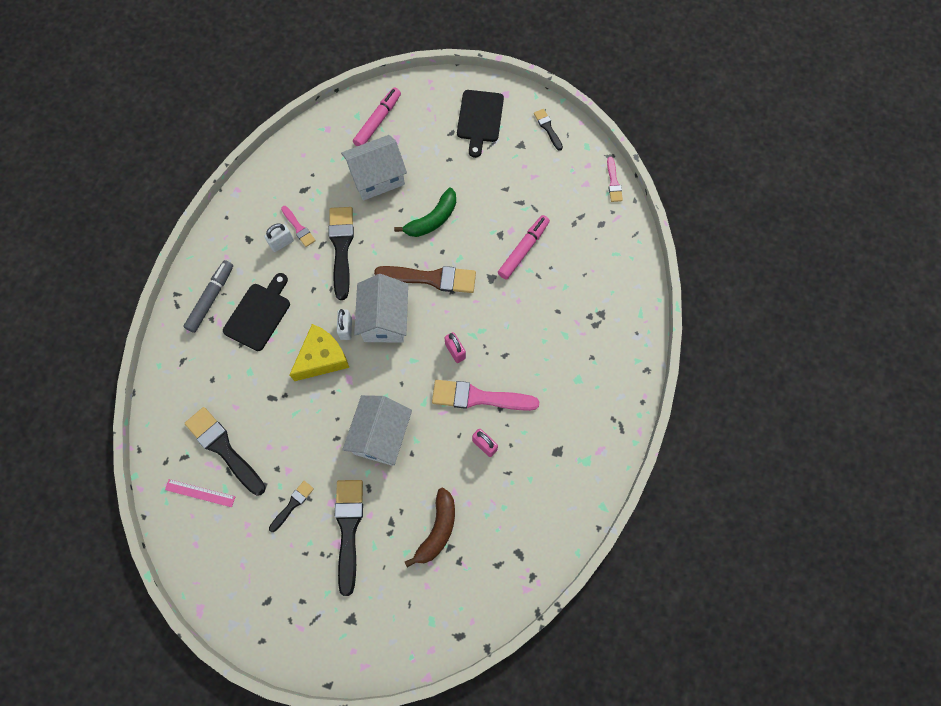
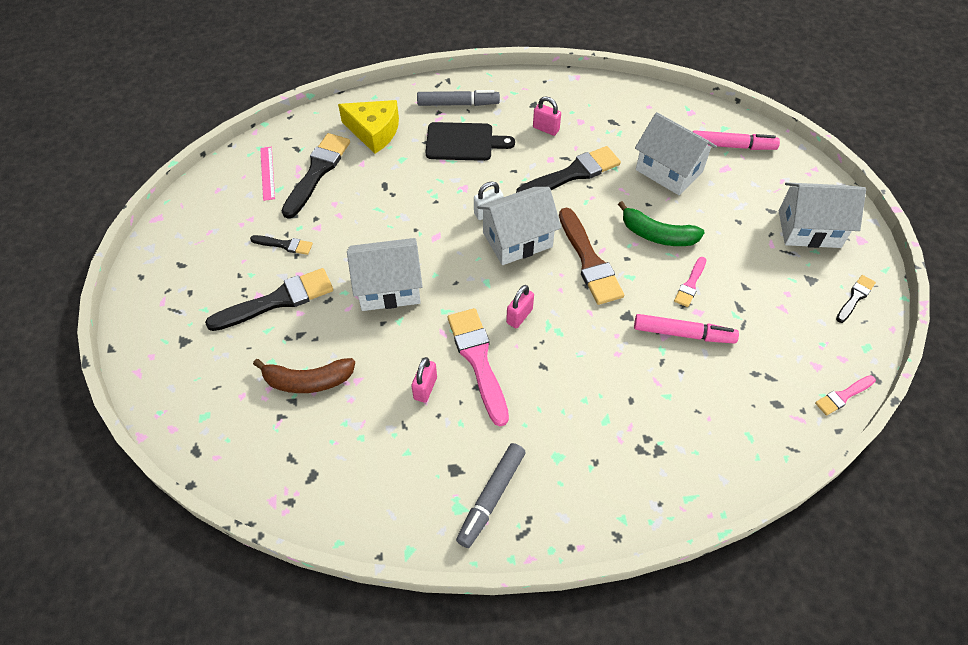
camera: 65 degrees right, 15 degrees down
(282, 243) = (546, 129): white padlock -> pink padlock
(298, 228) = (570, 134): pink brush -> pink brush (690, 284)
(322, 358) = (446, 206): yellow cheese -> yellow cheese (374, 131)
(479, 119) = (809, 229): black cutting board -> white house
(588, 436) = (491, 497): none -> grey marker

